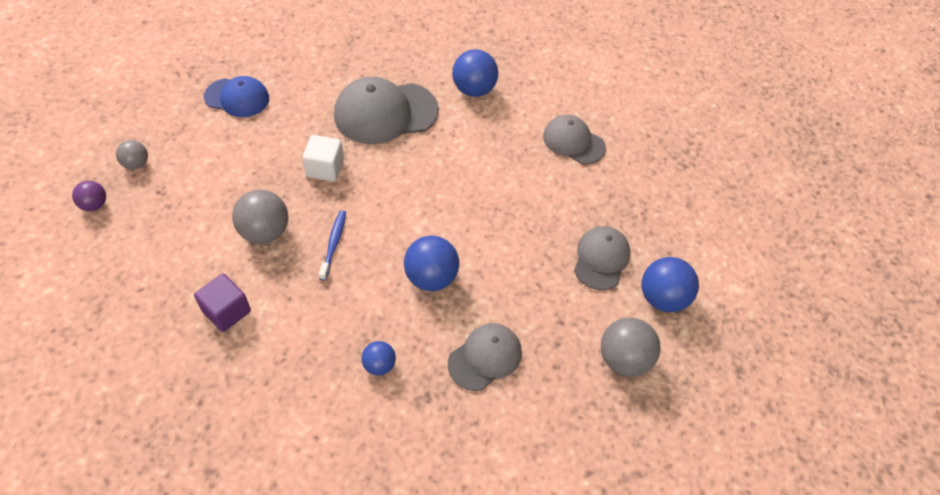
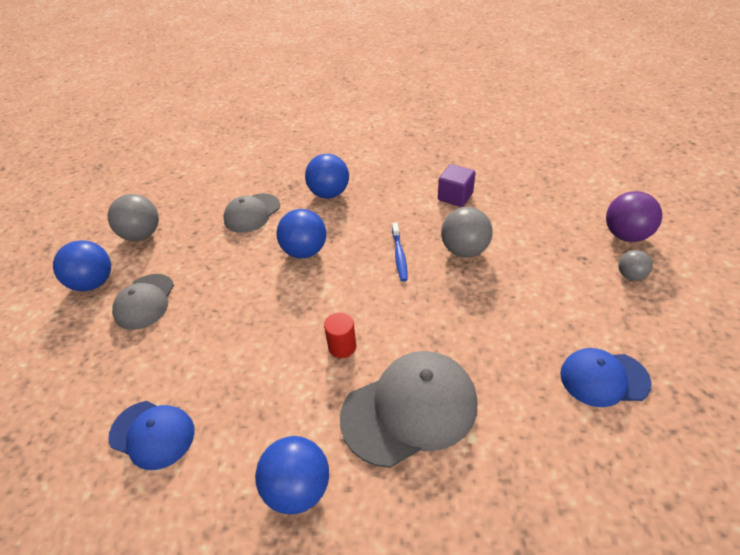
camera: 175 degrees right, 10 degrees down
(94, 205) = (625, 235): purple ball -> purple ball, size x1.74
(325, 168) = (445, 319): white cube -> none
(379, 365) = (329, 193): blue ball -> blue ball, size x1.74
(420, 168) = (342, 347): none -> red cylinder
(573, 142) = (152, 434): grey cap -> blue cap

